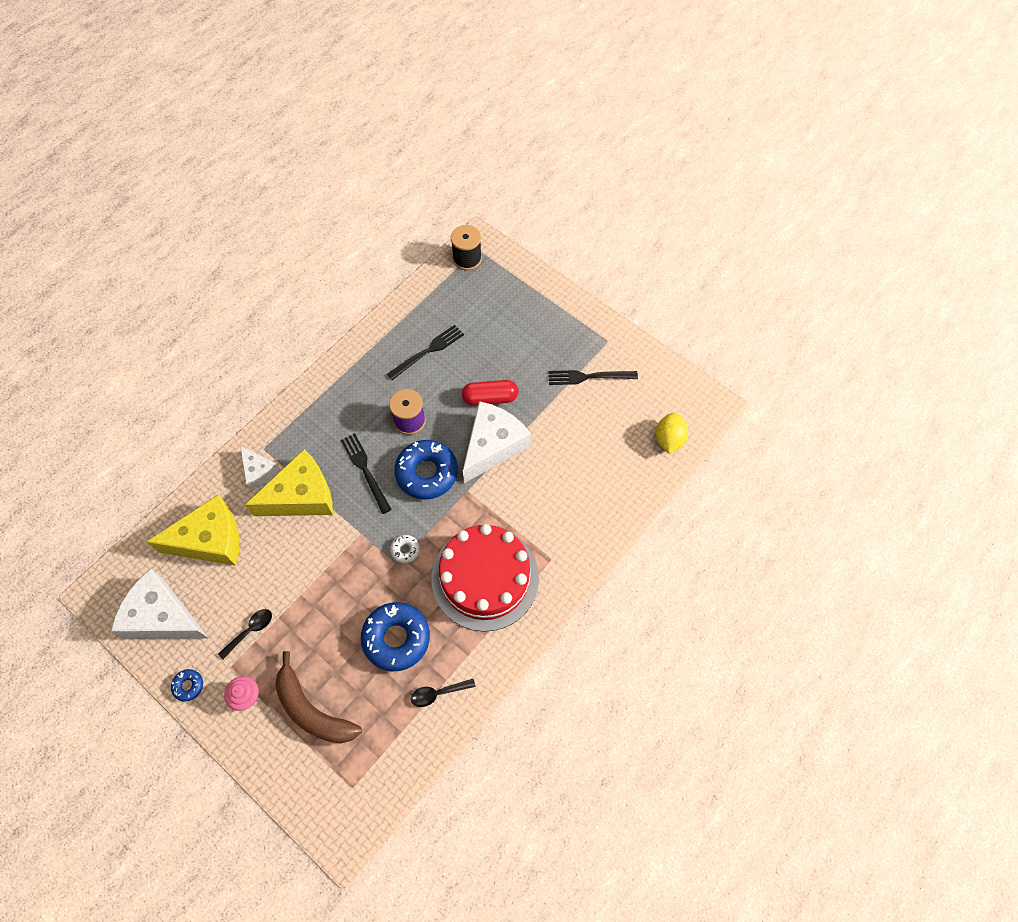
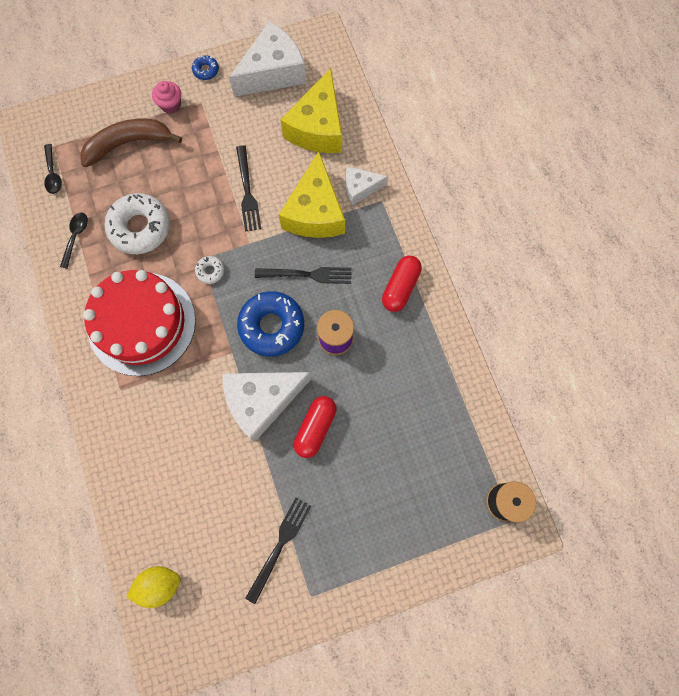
camera: 120 degrees right, 10 degrees up
(250, 631) = (220, 126): black spoon -> black spoon (53, 174)
(338, 396) = (400, 287): none -> red capsule
(396, 638) = (140, 228): blue donut -> white donut
(428, 351) = (405, 396): black fork -> black fork (247, 192)
(493, 446) = (262, 401): white cheese -> white cheese turned 90 degrees clockwise
(669, 439) = (159, 584): yellow lemon -> yellow lemon turned 60 degrees counterclockwise

